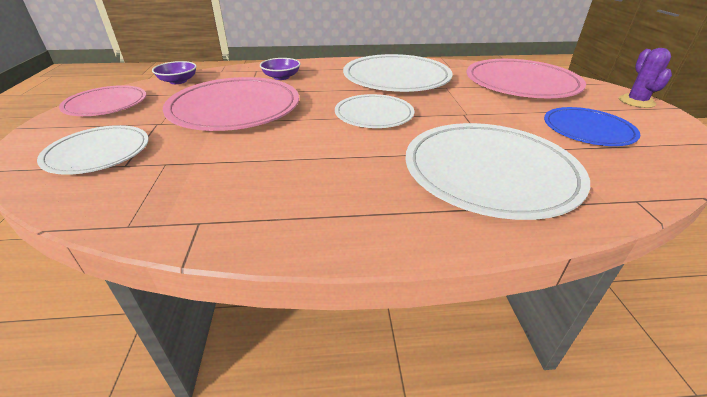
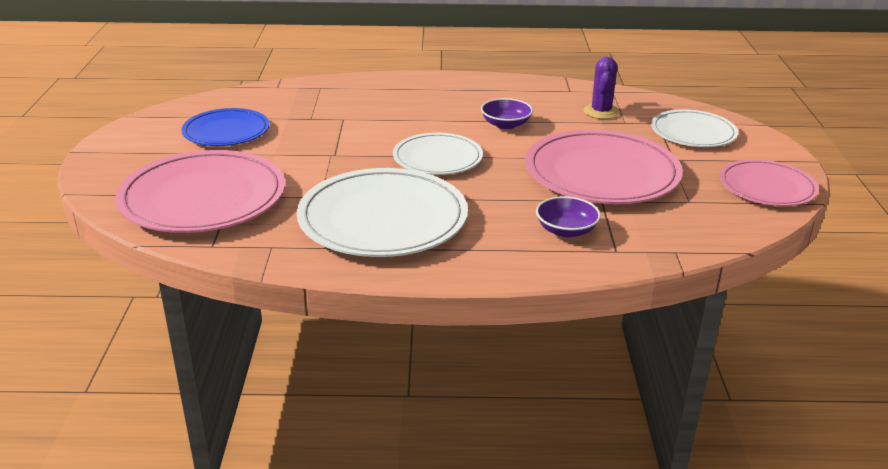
camera: 175 degrees left, 5 degrees down
(178, 81) = (723, 228): purple bowl -> purple bowl (506, 124)
(489, 173) = (361, 105): white plate -> none
(636, 101) = (102, 161): purple cactus -> purple cactus (601, 112)

